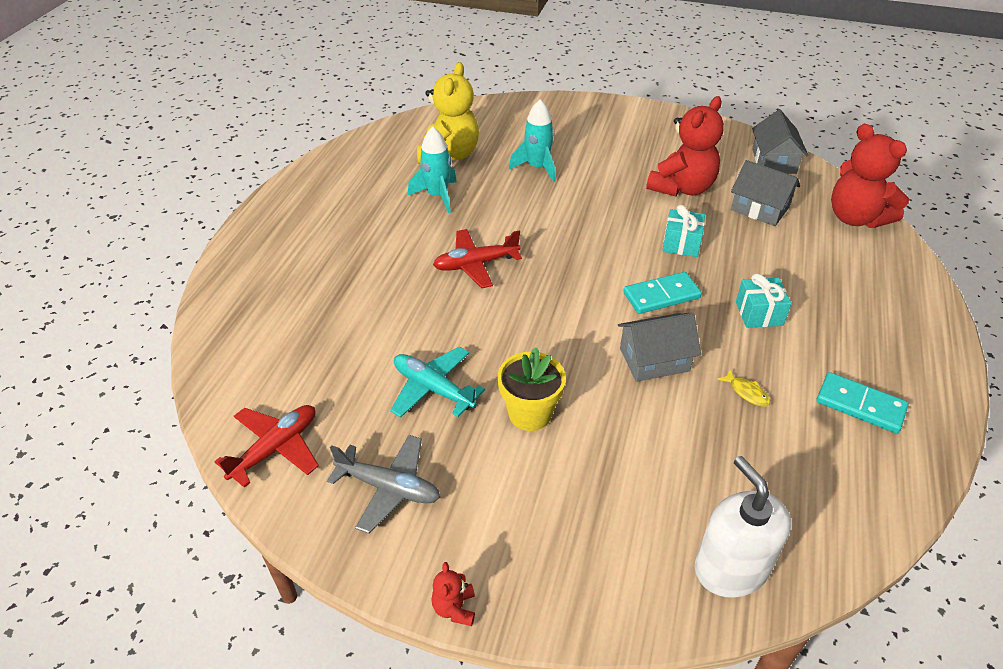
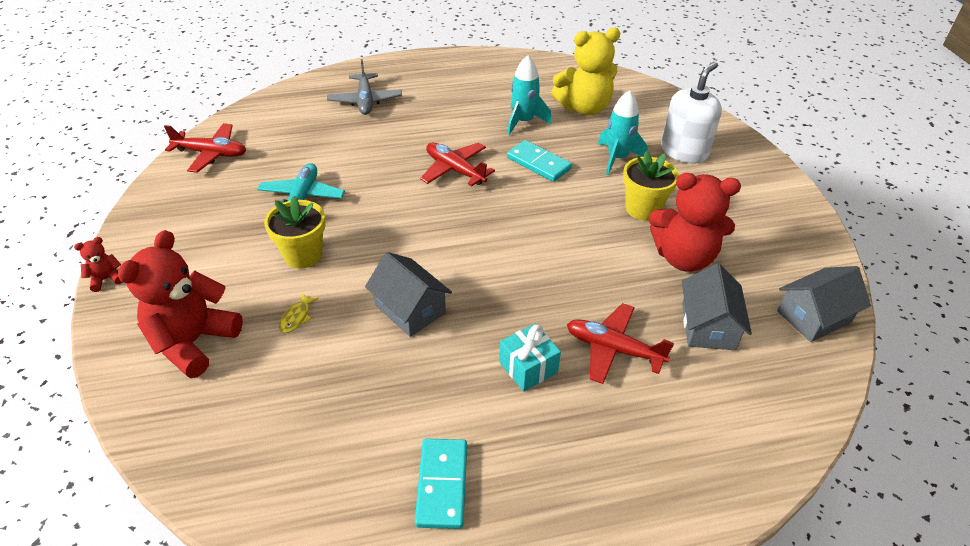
camera: 60 degrees right, 0 degrees up
(389, 488) = (198, 213): grey plane -> grey plane (365, 101)
(612, 182) = (643, 209): none -> yellow flower pot
(661, 295) = (501, 289): turquoise domino -> turquoise domino (538, 163)
(681, 244) = (590, 281): turquoise gift -> none
(730, 568) = (188, 425): white soap dispenser -> white soap dispenser (684, 151)
(746, 392) = (406, 385): yellow fish -> yellow fish (296, 317)
(761, 262) = (613, 349): none -> red plane
(855, 218) = (776, 418): red teddy bear -> red teddy bear (193, 342)

